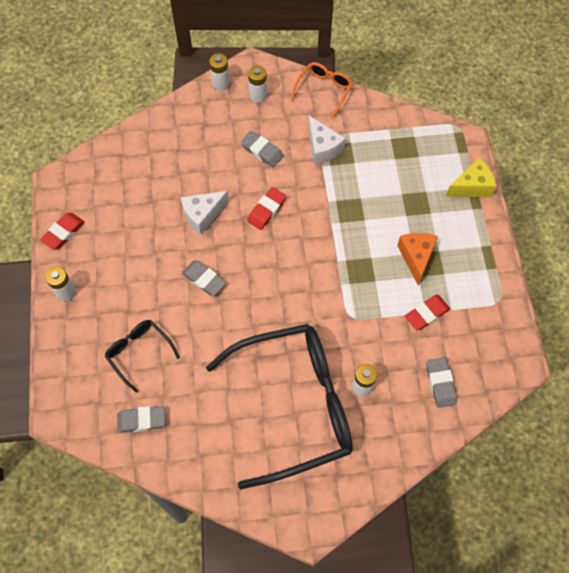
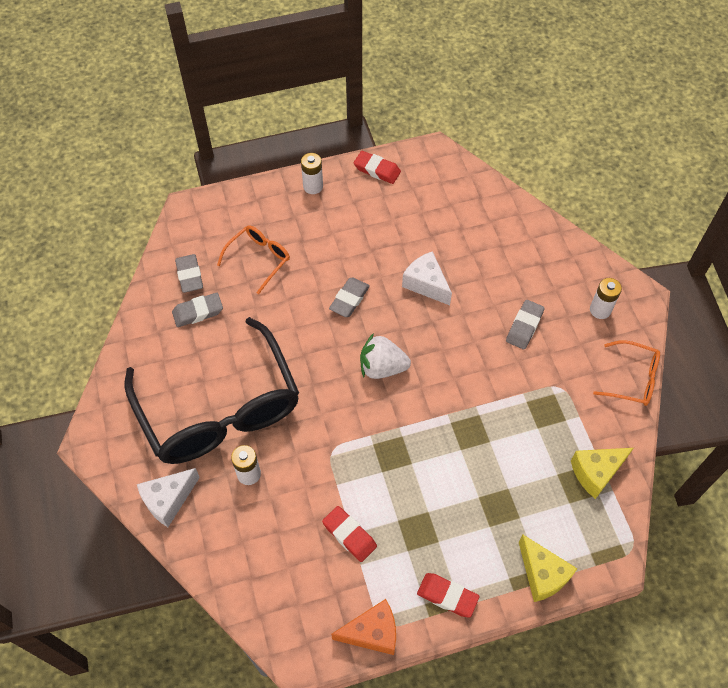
camera: 80 degrees right, 5 degrees down
(139, 353) = (258, 259): black glasses -> orange glasses
(220, 83) = (603, 269): white battery -> none
(266, 210) = (447, 344): red eraser -> red eraser (447, 596)
(279, 264) = (382, 367): none -> white strawberry
(322, 148) = (548, 390): white cheese -> white cheese (168, 500)
(397, 133) = (596, 473): none -> yellow cheese
(416, 257) = (423, 515): orange cheese -> orange cheese (372, 632)
(440, 383) = (263, 560): grey eraser -> grey eraser (198, 312)

